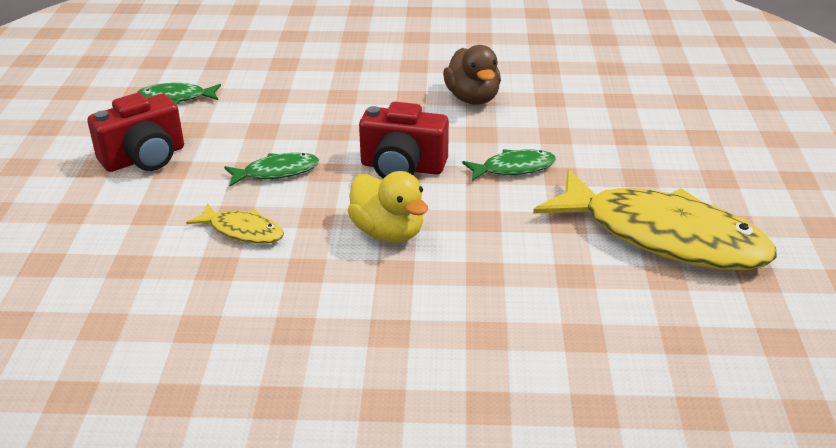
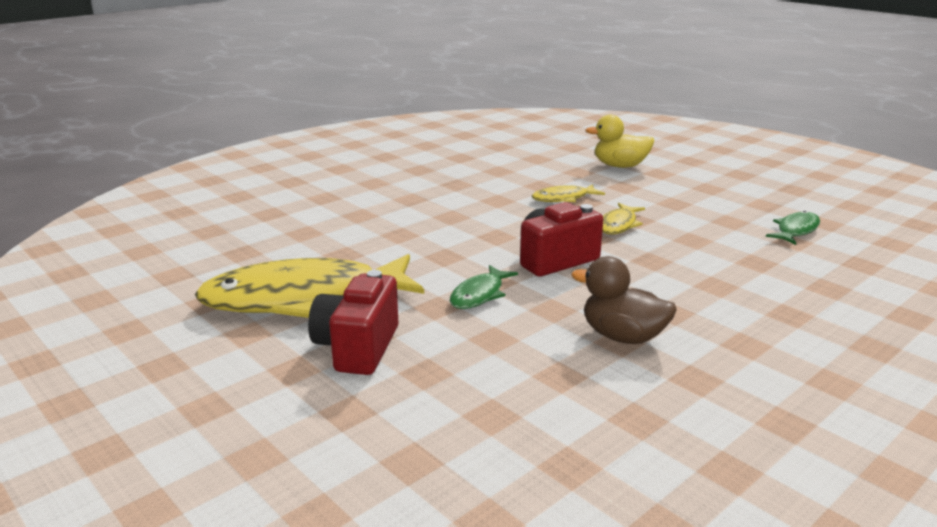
camera: 135 degrees right, 10 degrees down
(144, 158) = (701, 200): red camera -> red camera (357, 348)
(276, 172) = (618, 225): green fish -> yellow fish
(388, 232) = (488, 228): yellow duck -> yellow duck (620, 166)

